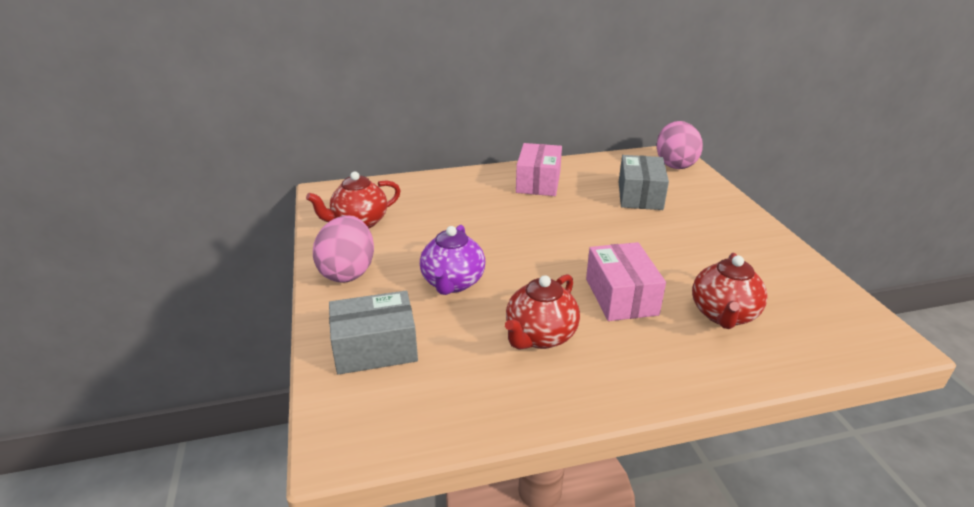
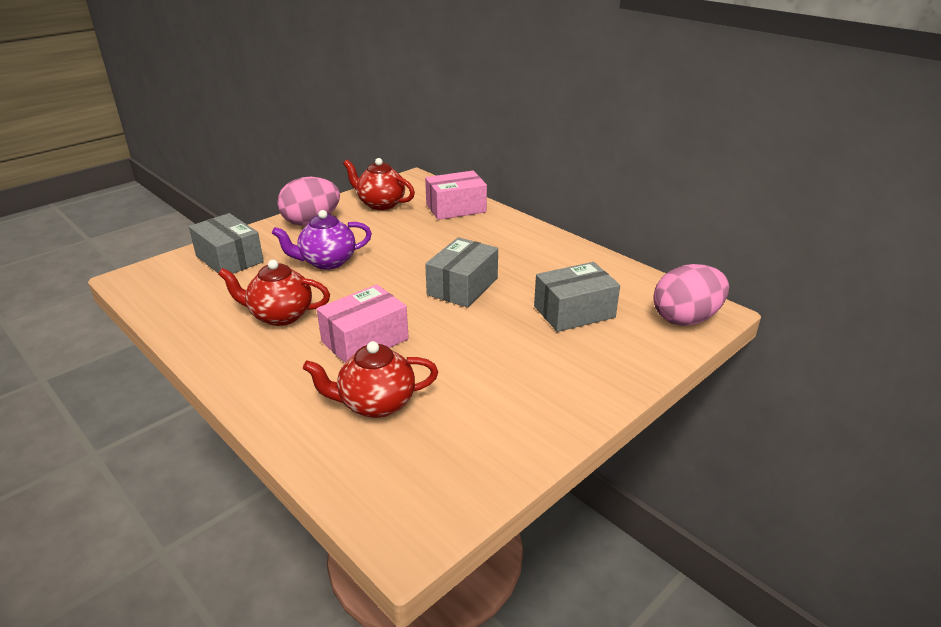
camera: 60 degrees right, 0 degrees up
(538, 182) = (534, 253): pink box -> pink box (456, 208)
(566, 227) = (462, 286): none -> grey box

